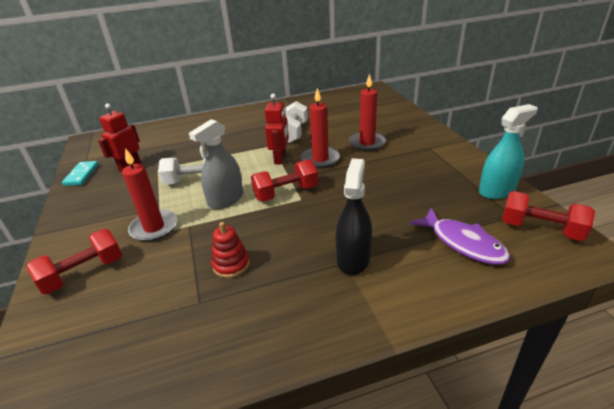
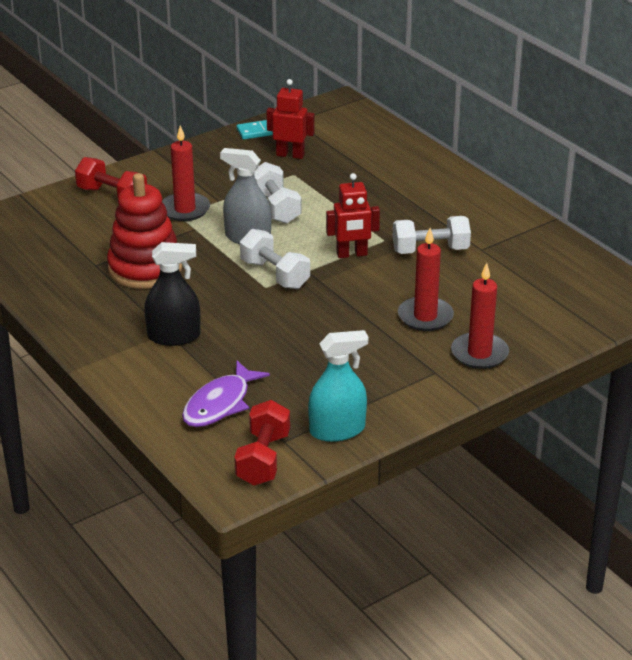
camera: 70 degrees right, 0 degrees up
(231, 265) = (145, 268): red stacking toy -> red stacking toy, size x2.03
(286, 193) = (275, 274): red dumbbell -> white dumbbell
(320, 159) = (363, 285): red candle -> red candle (479, 353)
(497, 190) = (337, 430): turquoise spray bottle -> turquoise spray bottle turned 60 degrees counterclockwise

